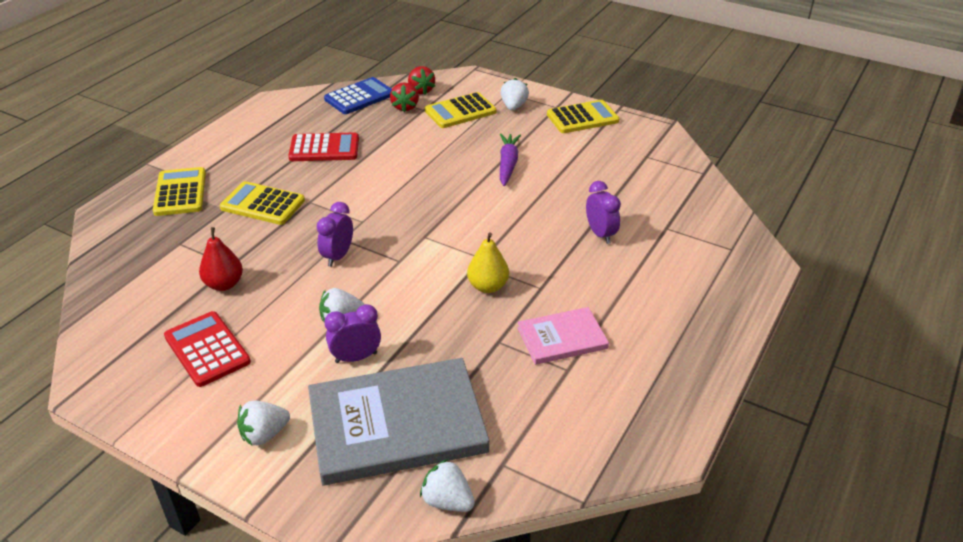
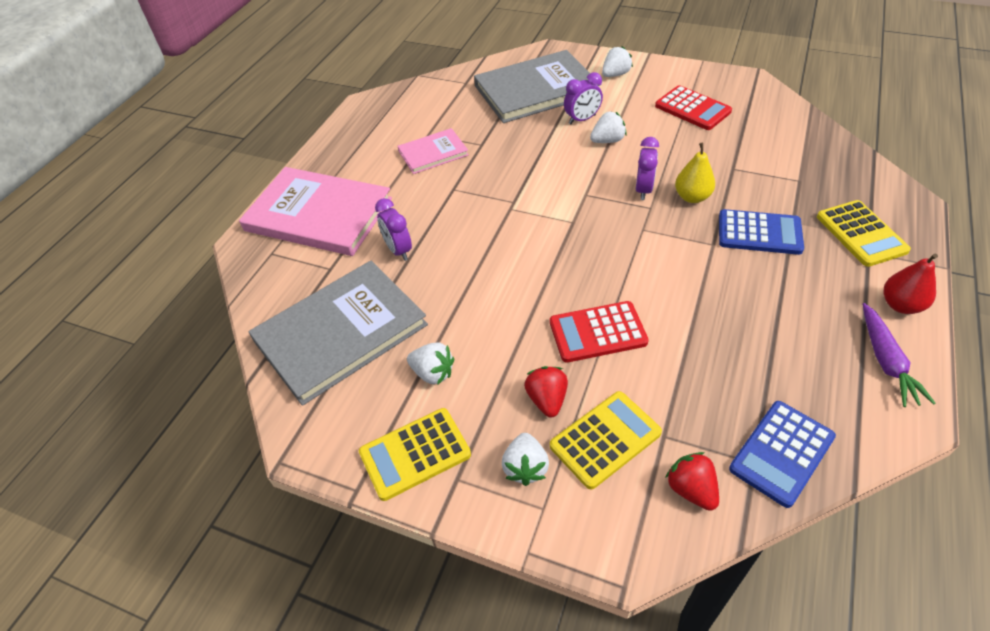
camera: 175 degrees right, 10 degrees up
(224, 284) = (723, 152): red pear -> red pear (900, 305)
(263, 204) = (759, 233): yellow calculator -> blue calculator
(324, 148) = (754, 326): red calculator -> red calculator (597, 332)
(405, 107) = (694, 436): red strawberry -> red strawberry (547, 399)
(447, 501) = (493, 64): white strawberry -> white strawberry (433, 373)
(488, 286) = (499, 183): yellow pear -> yellow pear (692, 197)
(508, 164) = (510, 335): purple carrot -> purple carrot (886, 361)
(645, 181) = (340, 332): none -> grey book
(692, 280) = (318, 215): none -> pink book

